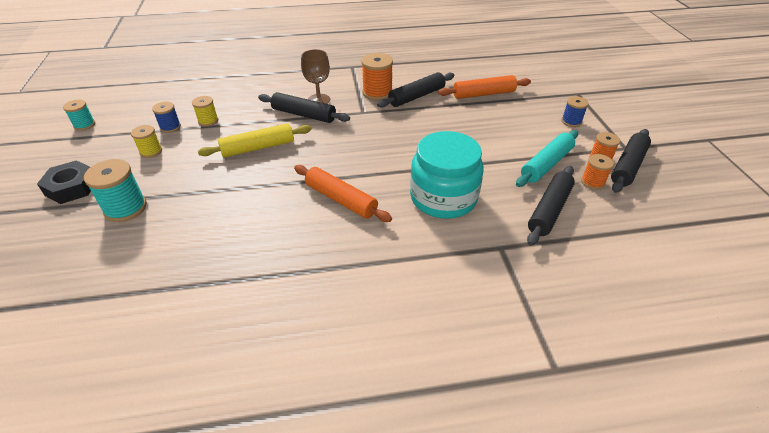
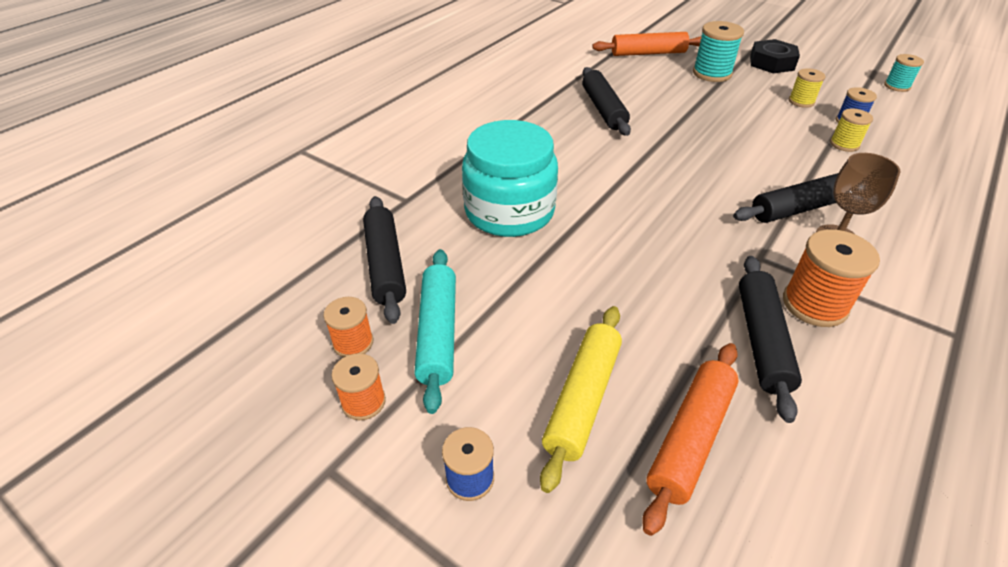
camera: 135 degrees right, 0 degrees up
(258, 147) = (746, 152): yellow rolling pin -> yellow rolling pin (582, 399)
(341, 199) = (592, 157): orange rolling pin -> orange rolling pin (648, 53)
(628, 166) = (310, 417): black rolling pin -> black rolling pin (603, 109)

